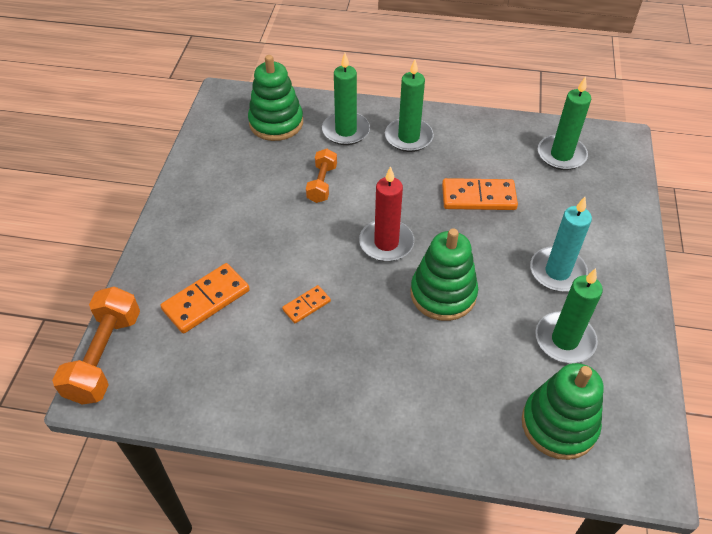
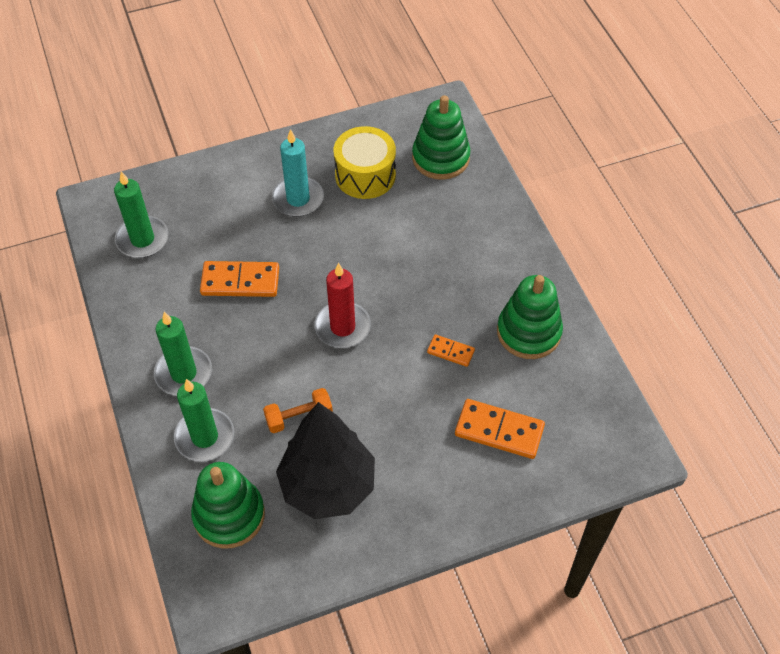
camera: 120 degrees left, 5 degrees up
(105, 356) = (606, 471): orange dumbbell -> none
(253, 177) = (327, 486): none -> black tree
(443, 294) = (372, 263): green stacking toy -> green stacking toy (528, 332)
(478, 197) = (240, 281): orange domino -> orange domino turned 60 degrees counterclockwise
(564, 340) = (365, 175): green candle -> yellow drum

